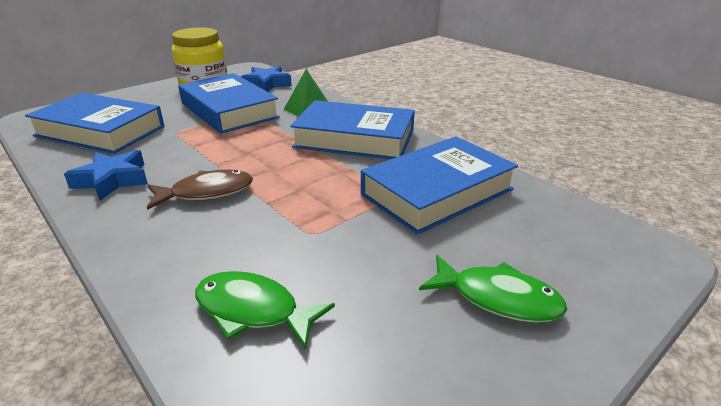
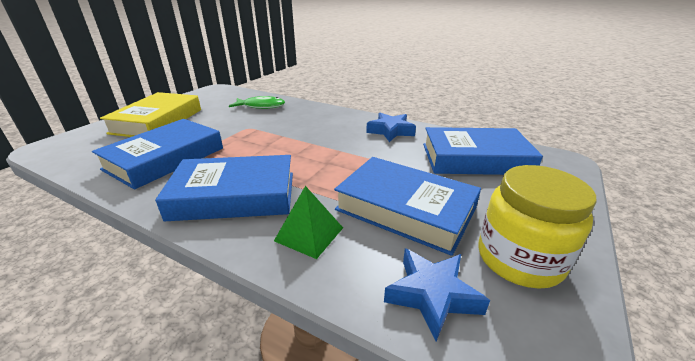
camera: 160 degrees right, 0 degrees up
(206, 193) = (324, 134): brown fish -> none
(497, 298) = (157, 121): green fish -> yellow book

